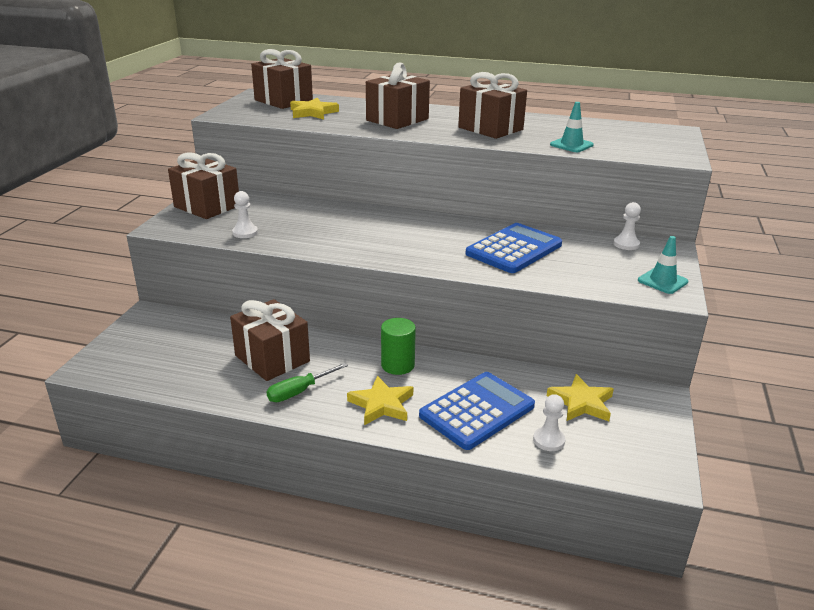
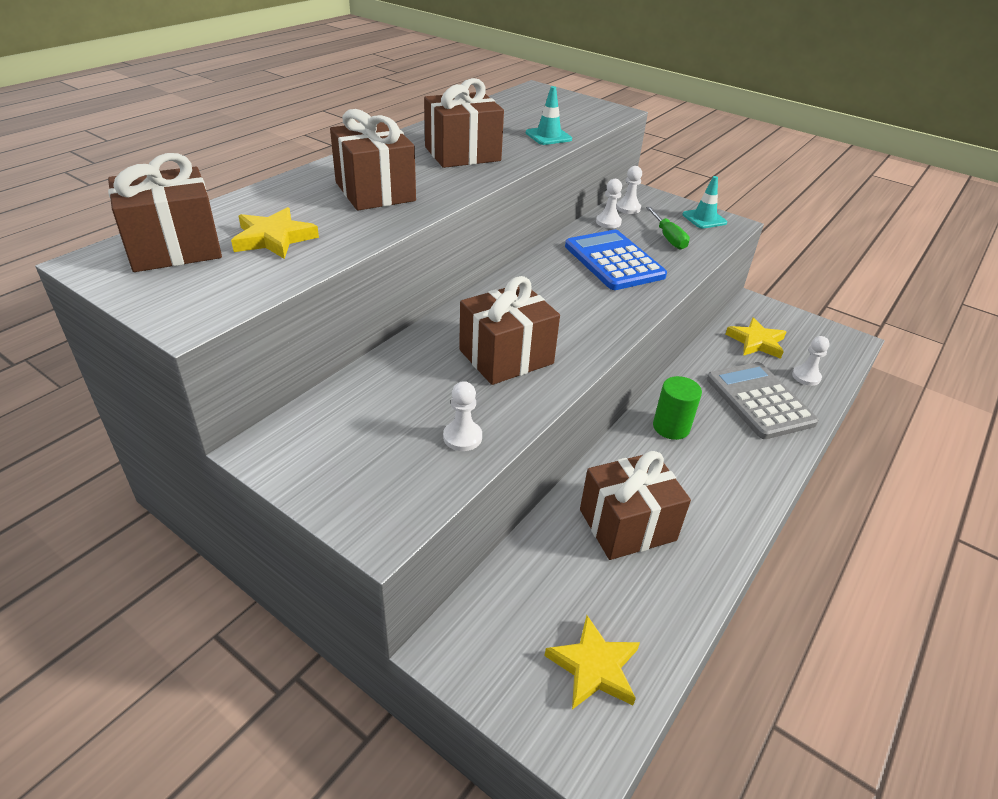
camera: 70 degrees left, 10 degrees up
(207, 206) = (328, 461): brown gift -> brown gift (506, 357)
(299, 392) = (704, 516): green screwdriver -> green screwdriver (668, 237)
(382, 404) = (739, 458): yellow star -> yellow star (594, 667)
(477, 411) = (759, 401): blue calculator -> grey calculator
(583, 239) = (608, 222): none -> white pawn

